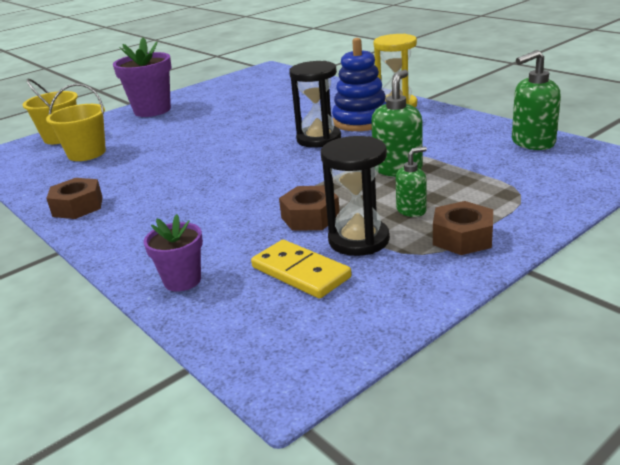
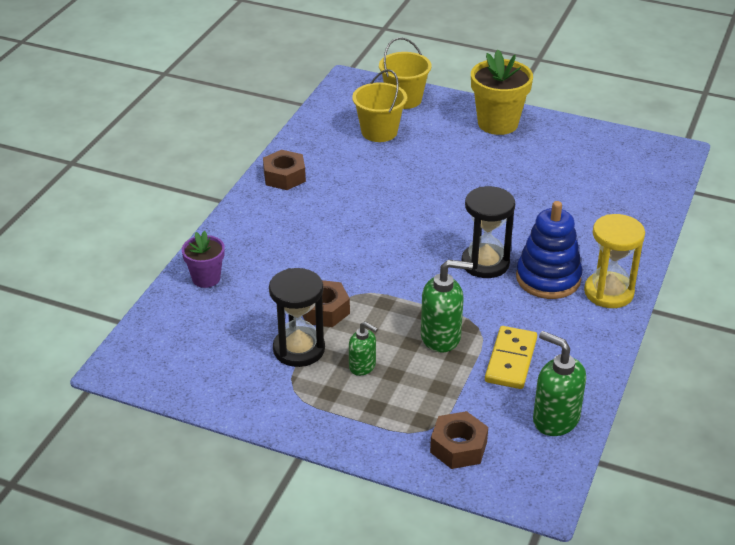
camera: 60 degrees right, 10 degrees up
(152, 110) = (498, 123): purple flower pot -> yellow flower pot
(301, 272) = (240, 333): yellow domino -> yellow domino (511, 360)
(462, 237) = (328, 407): brown nut -> brown nut (458, 447)

